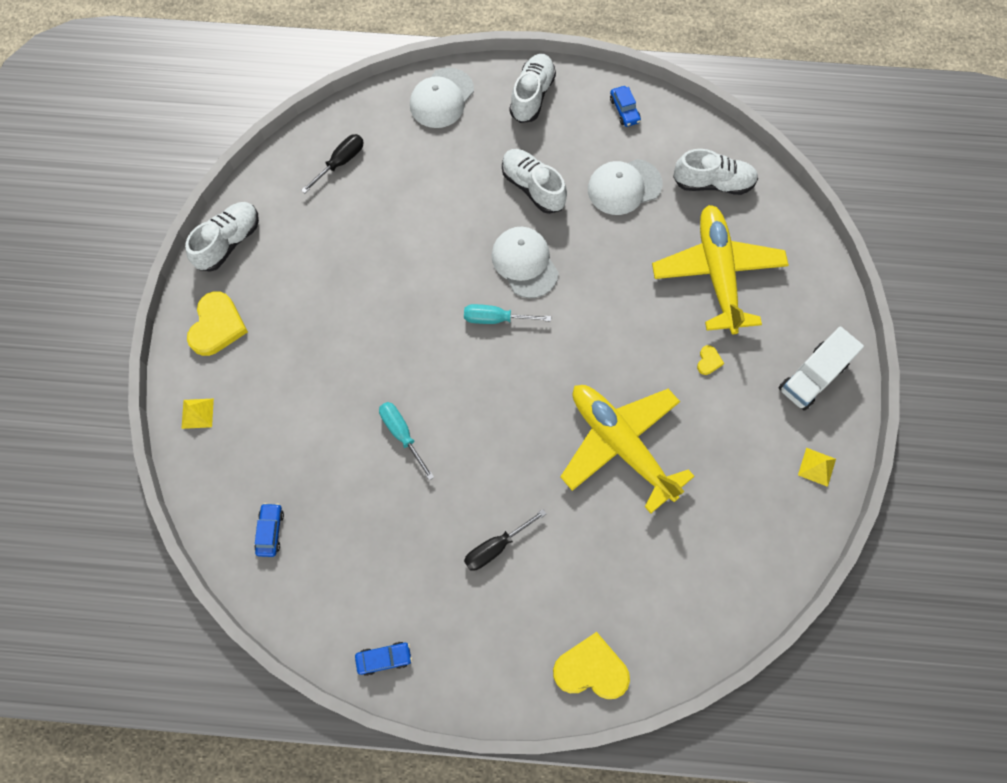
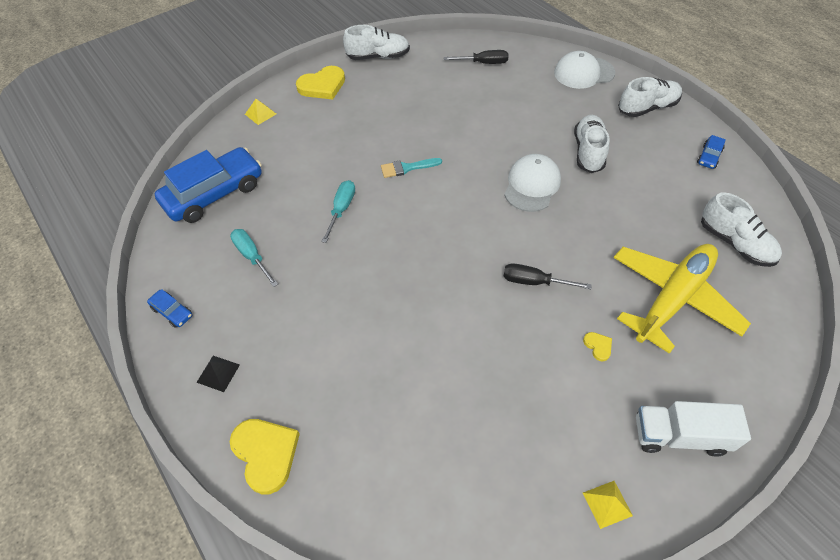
camera: 50 degrees right, 15 degrees down
(270, 531) = (214, 194): blue car -> blue car, size x2.38
(407, 341) = (407, 168): none -> turquoise brush
(485, 659) = (218, 373): none -> black pyramid
(495, 318) = (474, 198): turquoise screwdriver -> turquoise screwdriver (252, 256)
(495, 547) = (310, 317): black screwdriver -> black screwdriver (533, 282)
(620, 444) = (466, 337): yellow plane -> none
(624, 187) = (656, 196): white cap -> none
(708, 361) = (598, 346): yellow heart -> yellow heart turned 90 degrees counterclockwise

